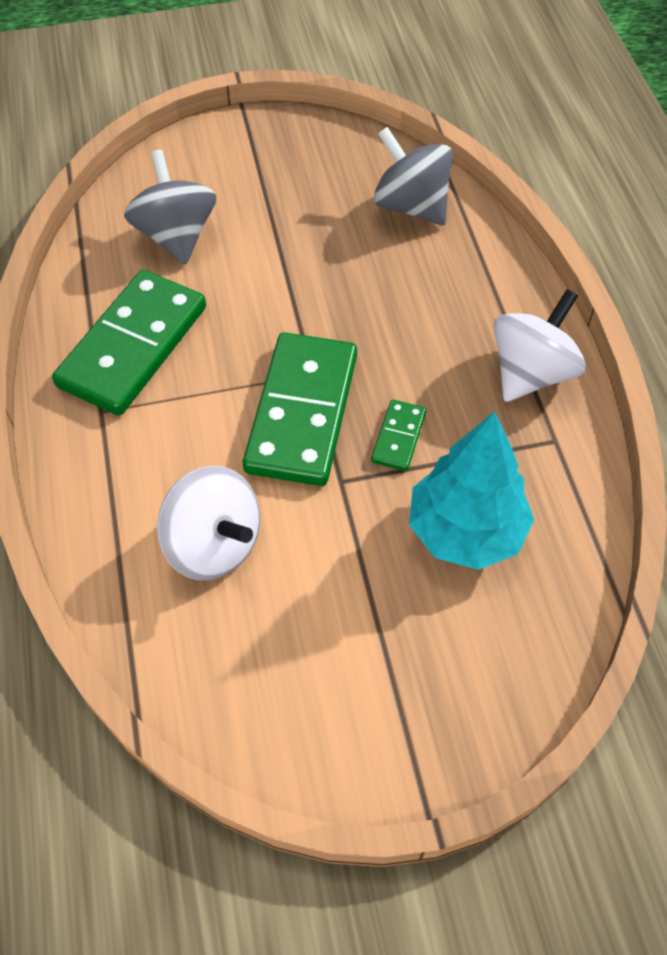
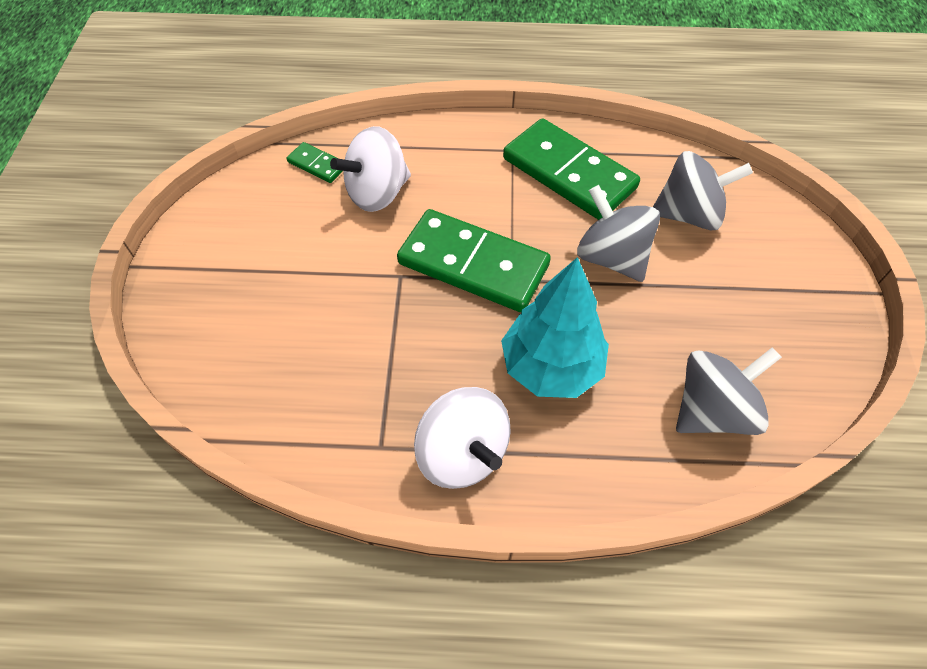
camera: 105 degrees right, 0 degrees up
(255, 292) = (611, 257): none -> grey spinning top
(398, 437) = (427, 324): green domino -> green domino (317, 164)
(465, 530) = (321, 346): turquoise tree -> turquoise tree (551, 366)

